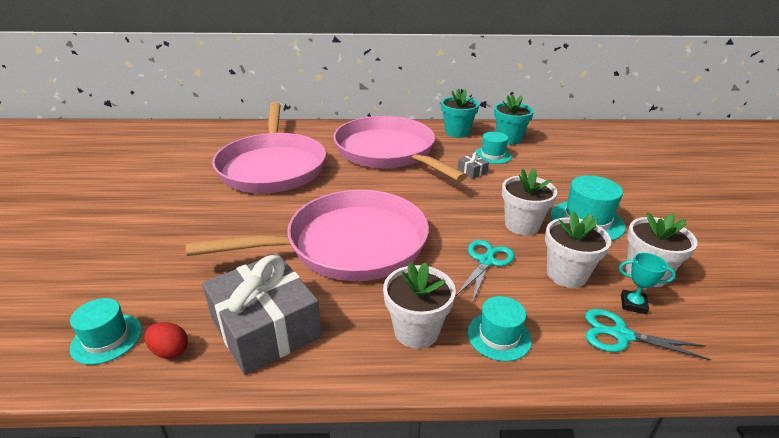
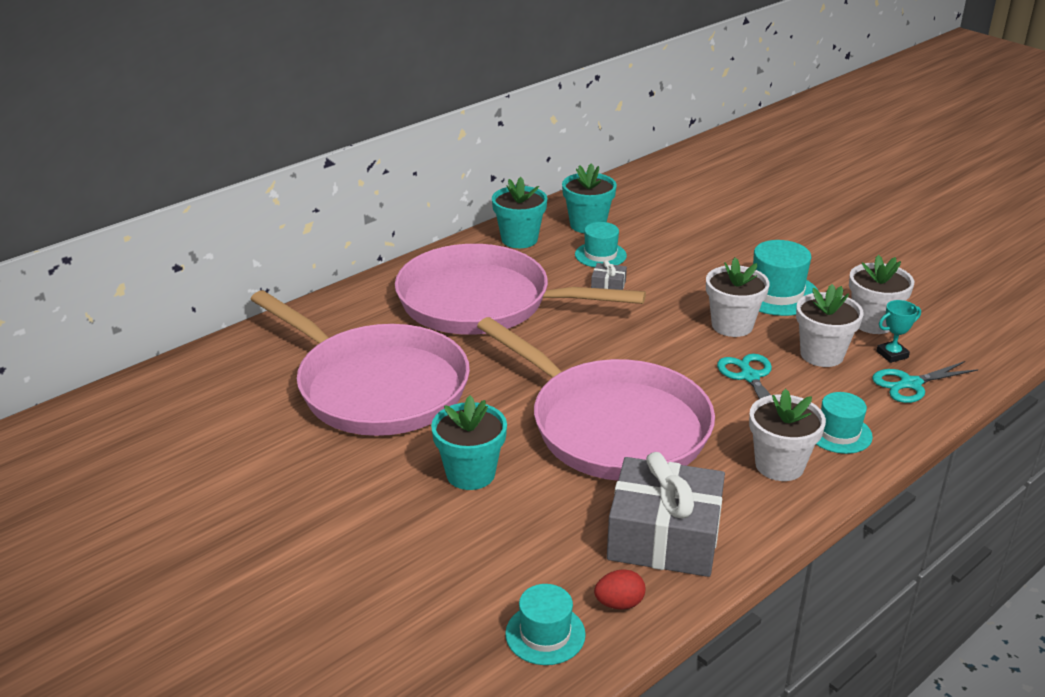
camera: 40 degrees left, 0 degrees up
(237, 227) = (470, 474): none -> turquoise flower pot
(349, 244) = (613, 426): pink pan -> pink pan turned 105 degrees clockwise

